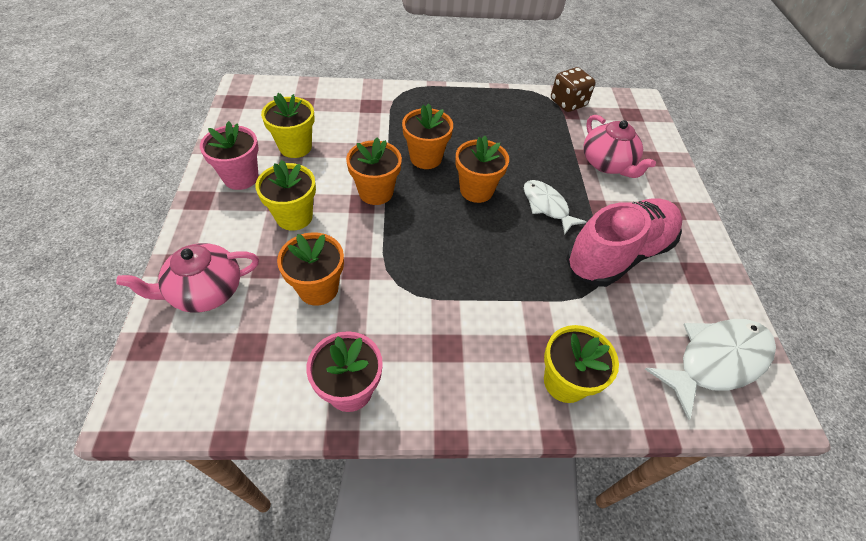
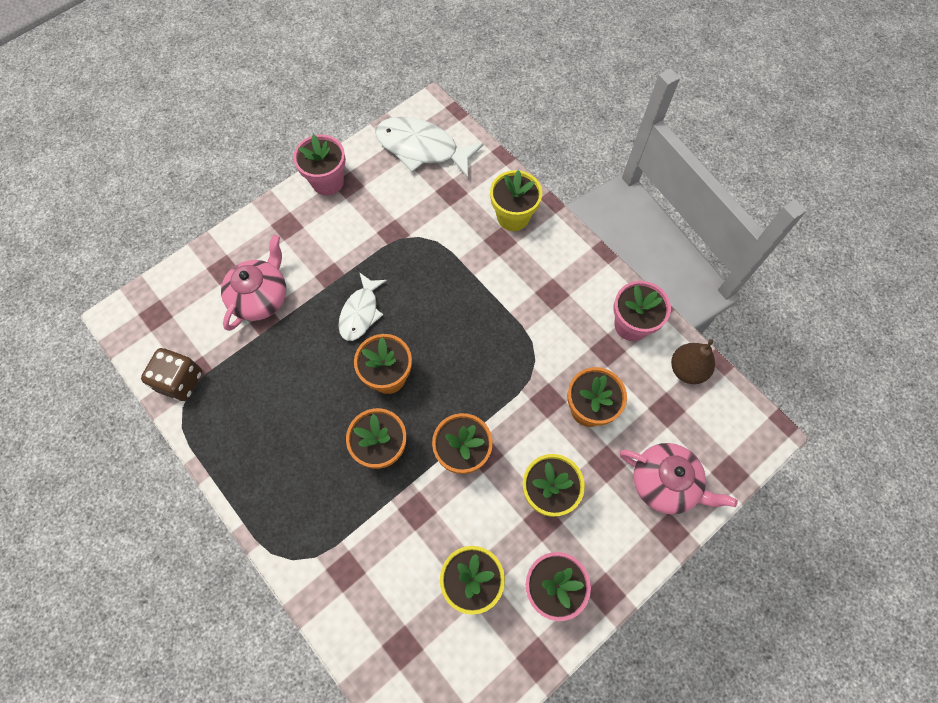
camera: 125 degrees left, 15 degrees up
(258, 399) = (687, 369): none -> brown pear
(618, 254) = (373, 238): pink shoe -> none
(709, 260) = (327, 181): none -> pink flower pot

